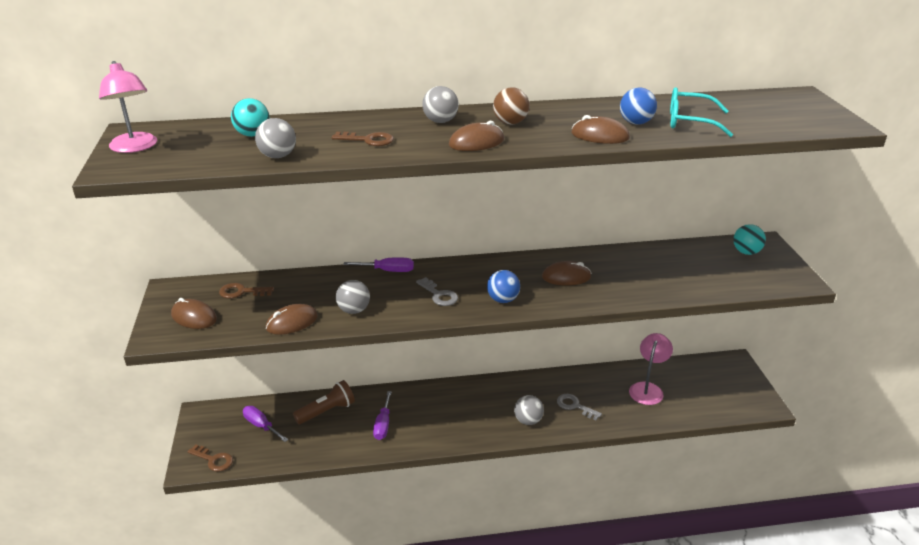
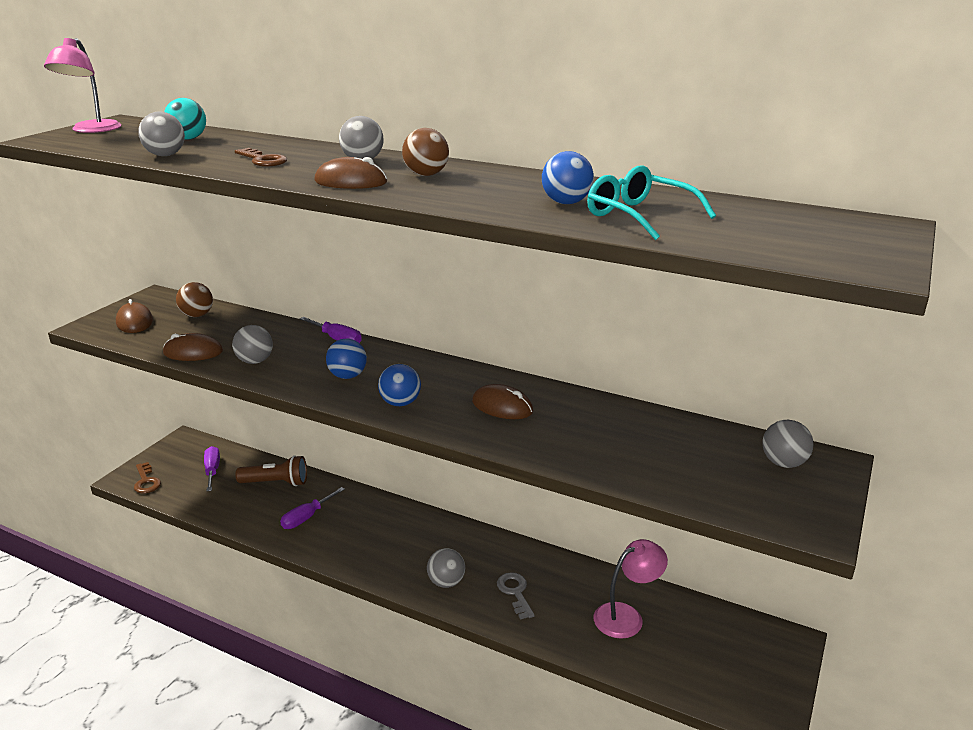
camera: 35 degrees right, 5 degrees down
(242, 292) = (197, 315): brown key -> brown ball
(439, 295) = (347, 376): grey key -> blue ball
(600, 136) = (492, 204): brown mouse -> none
(746, 252) = (783, 463): turquoise ball -> grey ball

